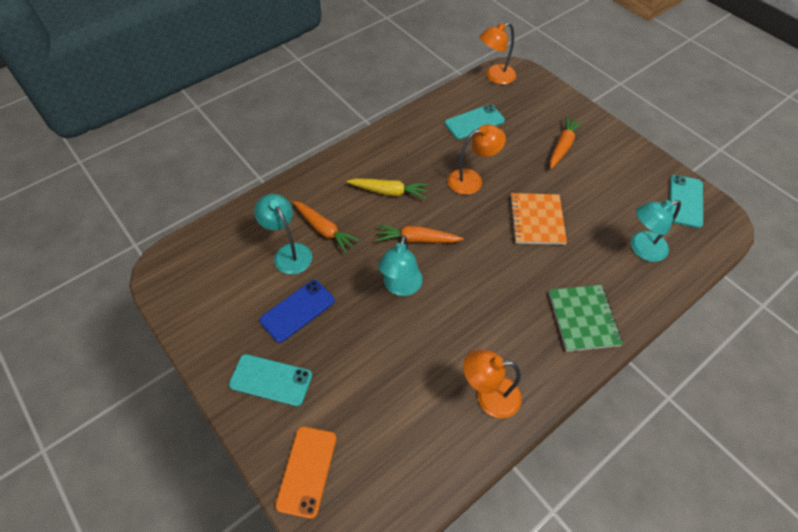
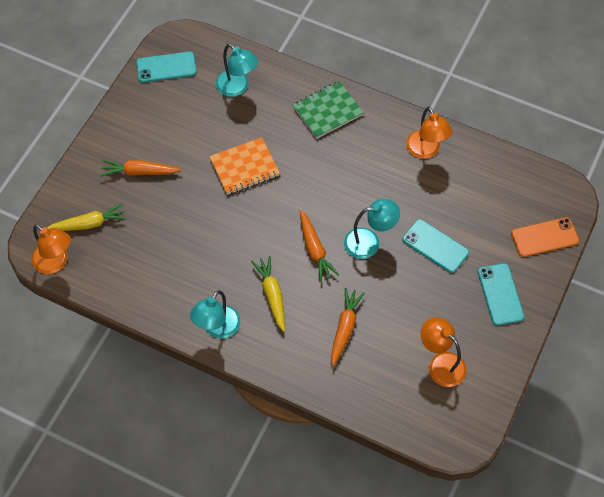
camera: 115 degrees left, 5 degrees up
(289, 252) = (384, 344): turquoise lamp -> turquoise lamp (217, 328)
(297, 310) = (434, 307): blue phone -> none
(472, 179) = (221, 232): orange lamp -> orange lamp (441, 364)
(474, 122) = (139, 257): turquoise phone -> turquoise phone (435, 246)
(522, 102) = (89, 224): none -> yellow carrot

